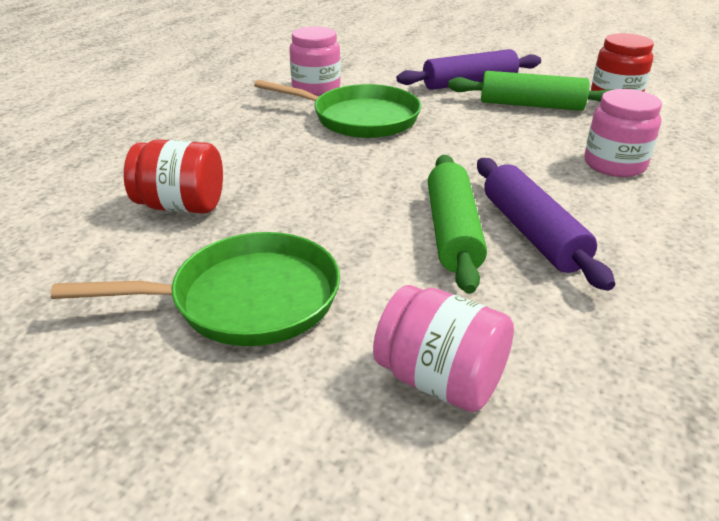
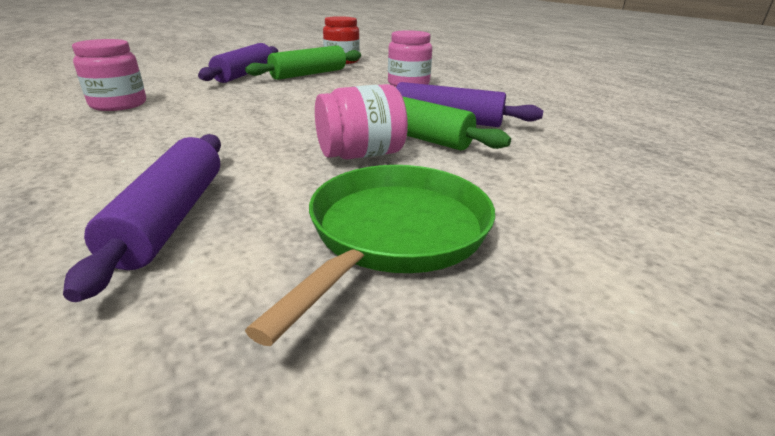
camera: 55 degrees left, 5 degrees down
(181, 206) = (172, 218): red jar -> purple rolling pin
(359, 118) = (207, 109): green pan -> none
(440, 380) = (576, 194): pink jar -> pink jar (361, 155)

